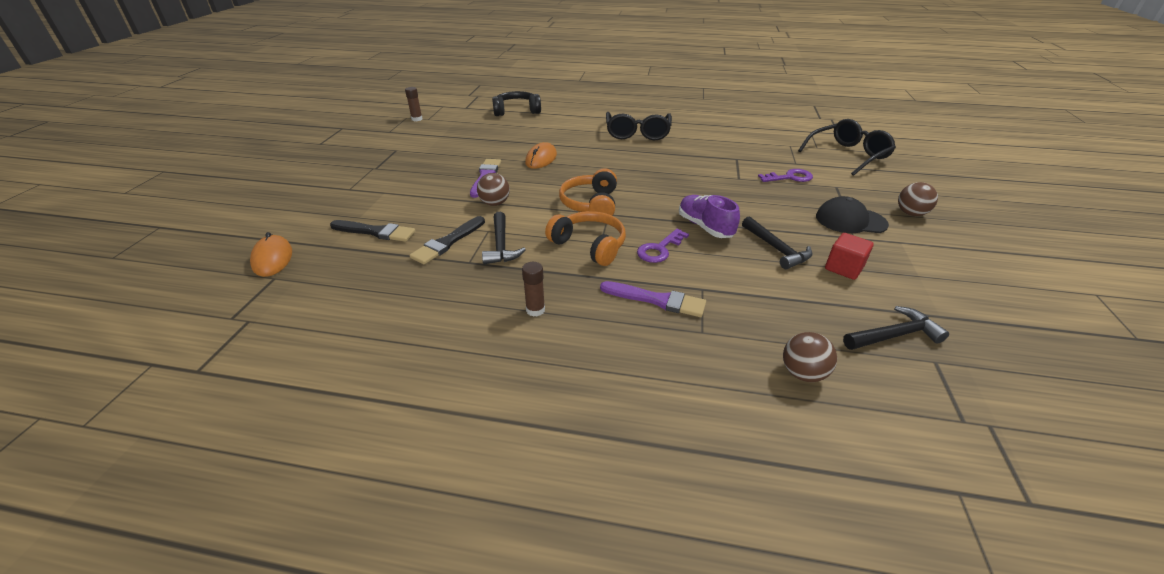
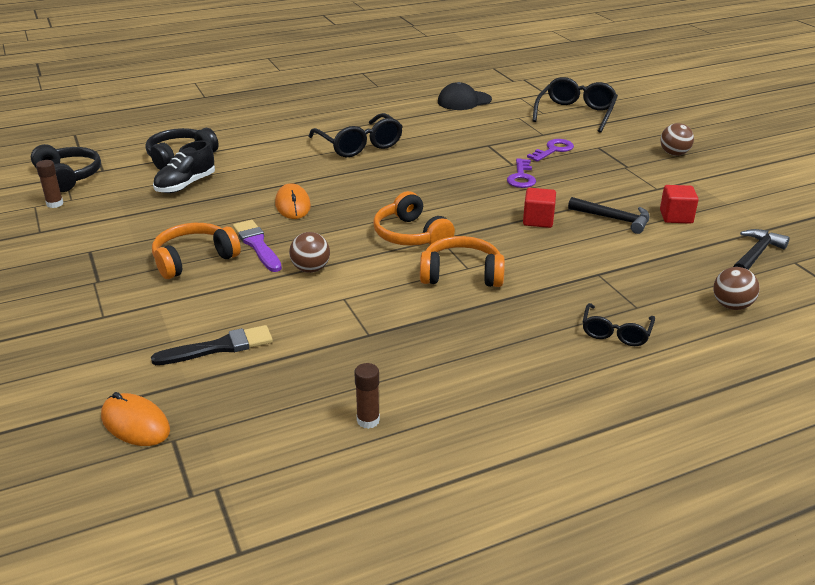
camera: 35 degrees left, 5 degrees down
(439, 173) = (193, 259): none -> orange headphones
(444, 106) = (69, 176): none -> black headphones
(448, 242) = (318, 325): black brush -> none
(496, 128) = (186, 185): none -> black shoe
(501, 245) = (378, 307): black hammer -> none
(535, 310) = (490, 348): brown glue stick -> brown glue stick (368, 420)
(653, 345) = (615, 333): none -> black glasses
(657, 300) = (576, 297): purple brush -> none
(660, 249) = (525, 254): purple key -> purple key (521, 177)
(705, 227) = (538, 220): purple shoe -> red cube
(850, 220) = (640, 175): black cap -> black cap (464, 101)

